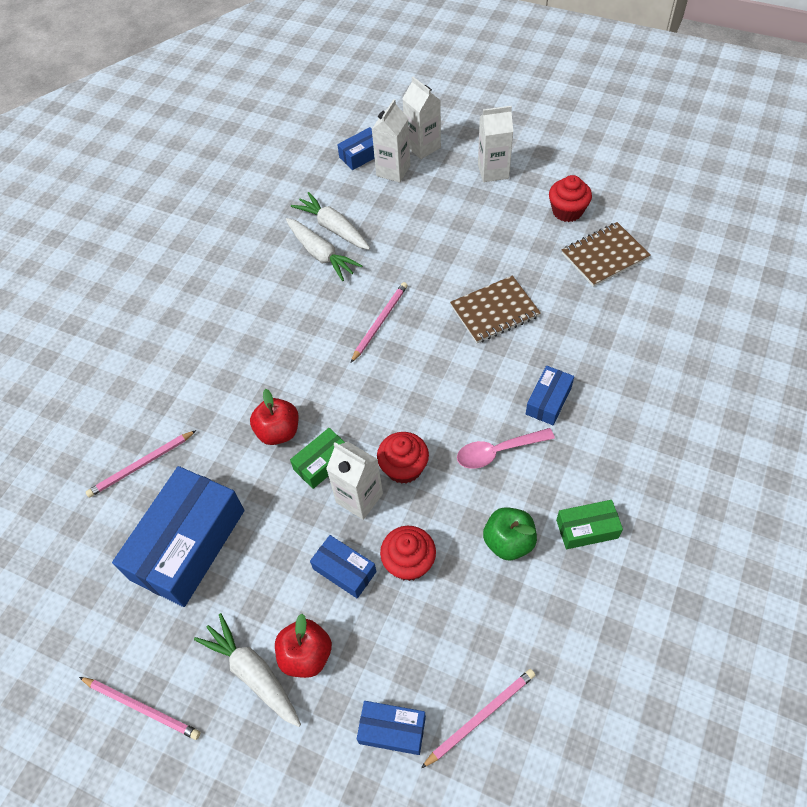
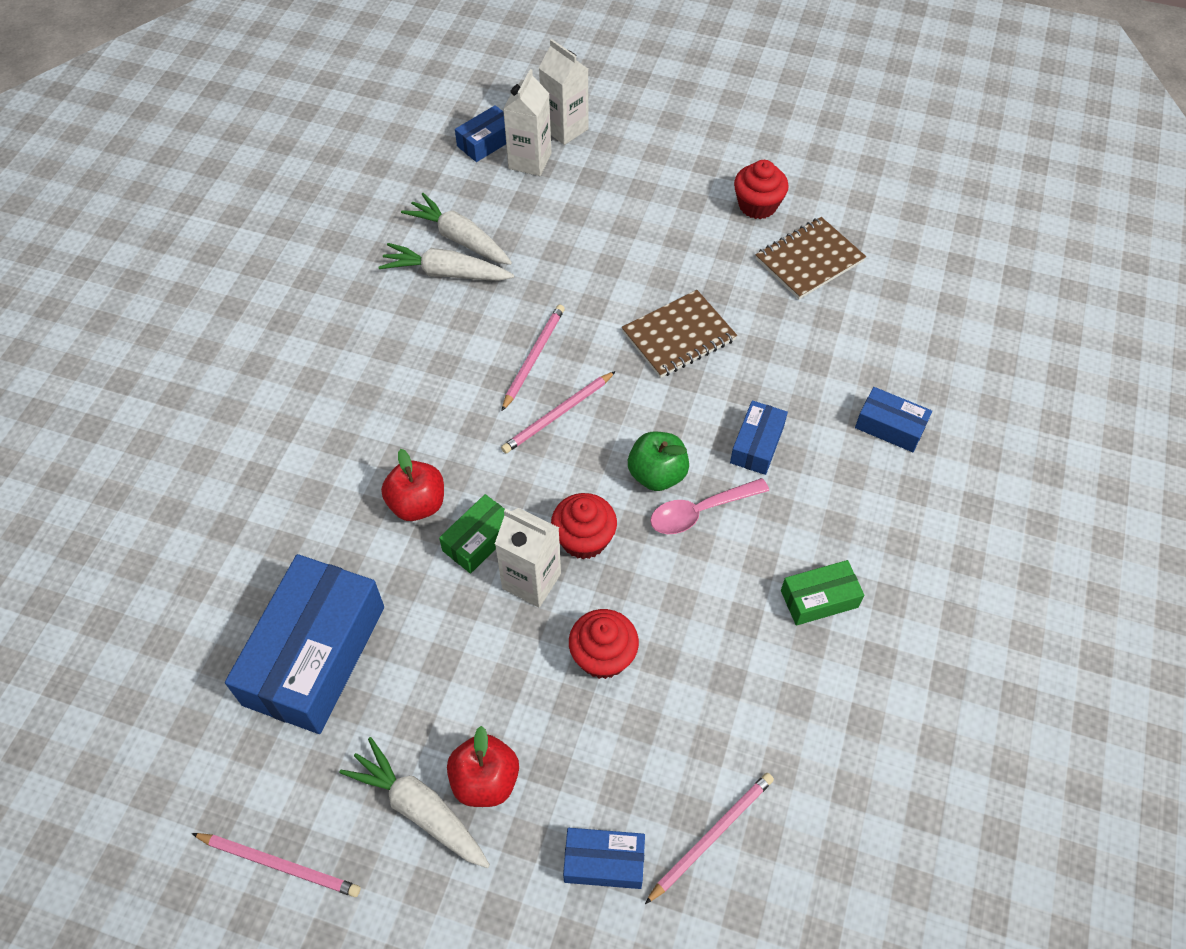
camera: 10 degrees left, 0 degrees up
(141, 465) = (240, 558): pink pencil -> pink pencil (558, 414)
(320, 254) = (446, 273): white carrot -> white carrot turned 150 degrees clockwise
(344, 570) = (522, 672): blue box -> blue box (890, 426)
(493, 171) = (659, 158): white carton -> none
(508, 542) = (724, 622): green apple -> green apple (657, 475)

